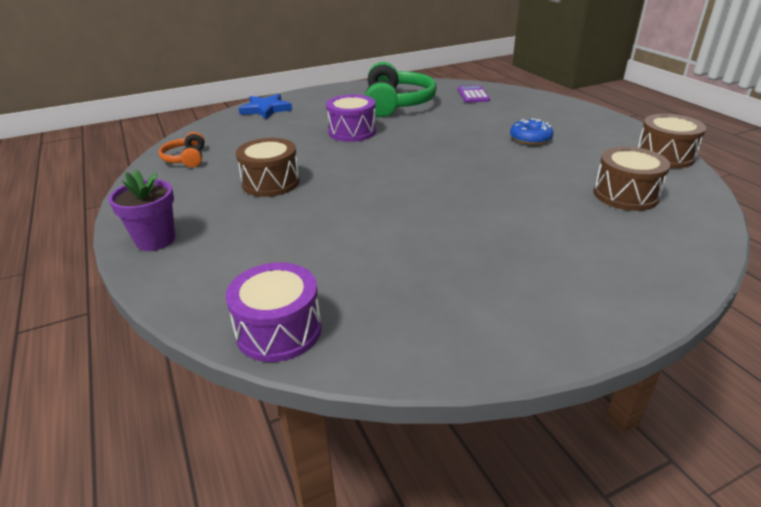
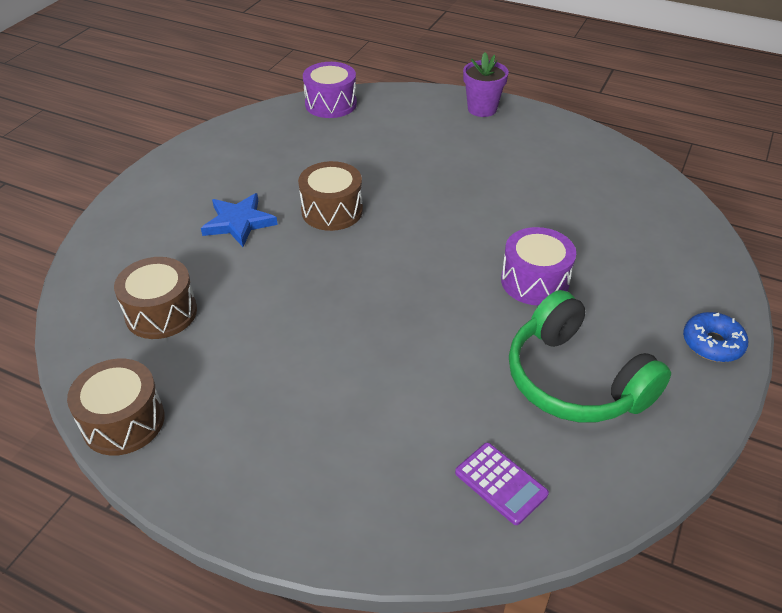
camera: 140 degrees right, 10 degrees up
(186, 159) = (611, 168): orange headphones -> none
(266, 109) = (701, 273): blue star -> blue star (239, 222)
(271, 182) = (494, 179): brown drum -> brown drum (332, 211)
(530, 138) = (315, 377): blue donut -> blue donut (712, 344)

